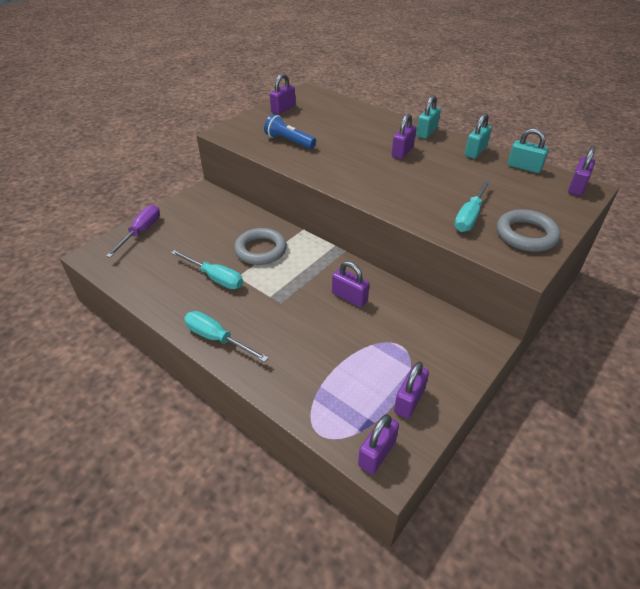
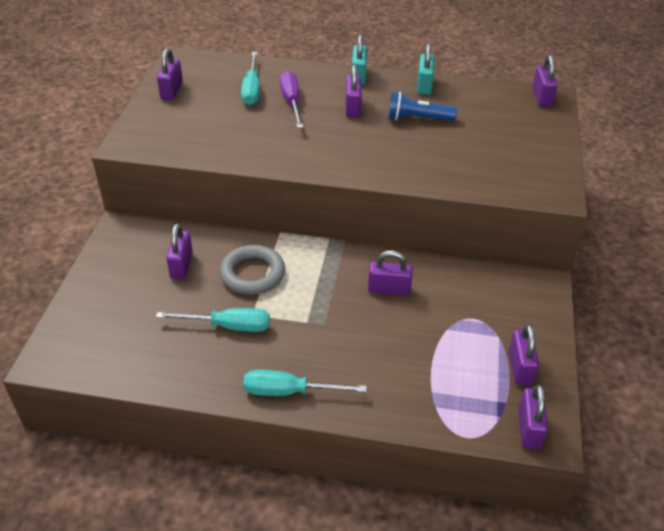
camera: 30 degrees left, 0 degrees up
(141, 232) = (85, 306): purple screwdriver -> purple screwdriver (291, 102)
(220, 228) = (181, 265): none -> purple padlock
(289, 141) = (217, 132): blue flashlight -> blue flashlight (418, 119)
(470, 216) = (473, 161): turquoise screwdriver -> turquoise screwdriver (252, 90)
(524, 167) = (482, 90): turquoise padlock -> none
(526, 235) = (535, 163): grey ring -> none

